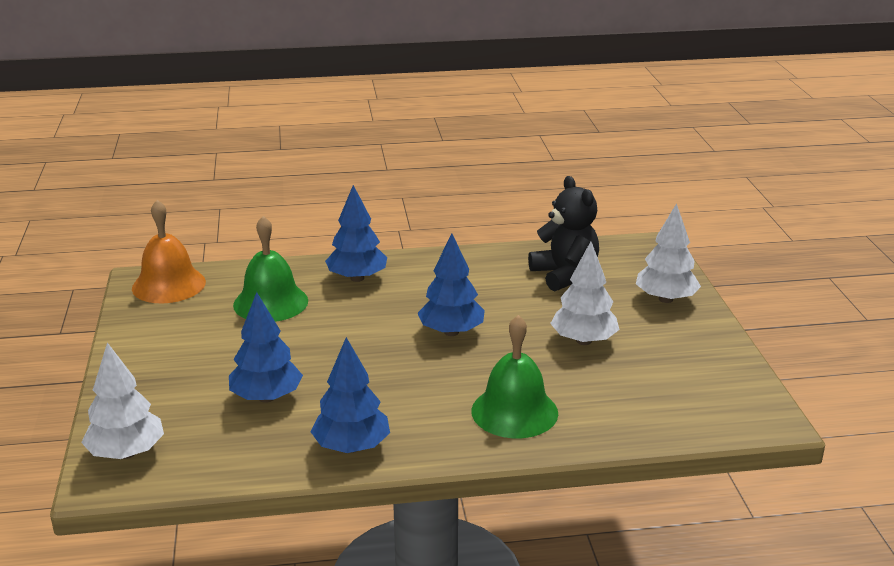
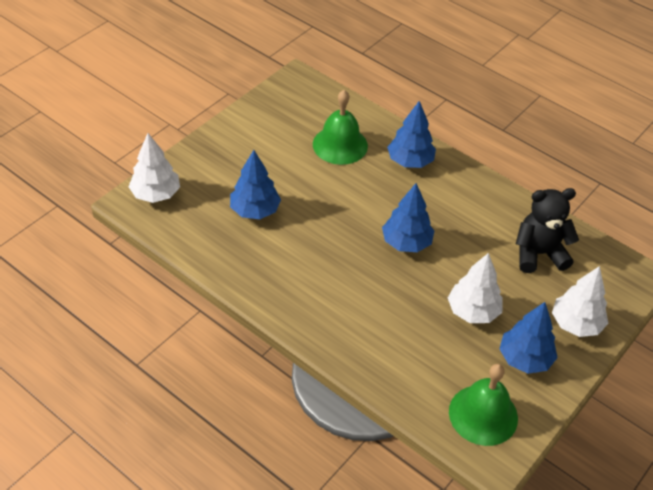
camera: 45 degrees right, 20 degrees up
(169, 285) = (306, 92): orange bell -> none
(351, 447) = (252, 276): blue tree -> blue tree (525, 358)
(514, 411) = (361, 325): green bell -> green bell (483, 414)
(564, 275) = (539, 254): black teddy bear -> black teddy bear turned 120 degrees counterclockwise

